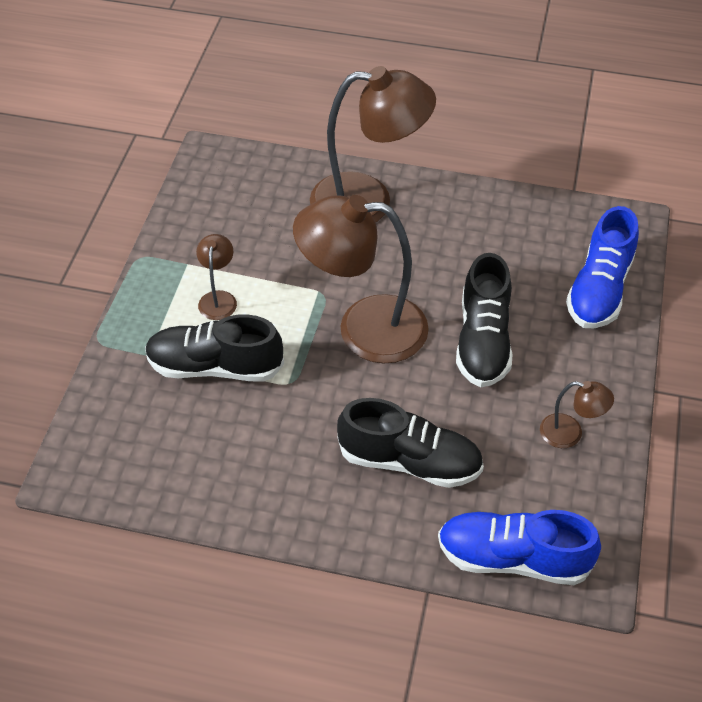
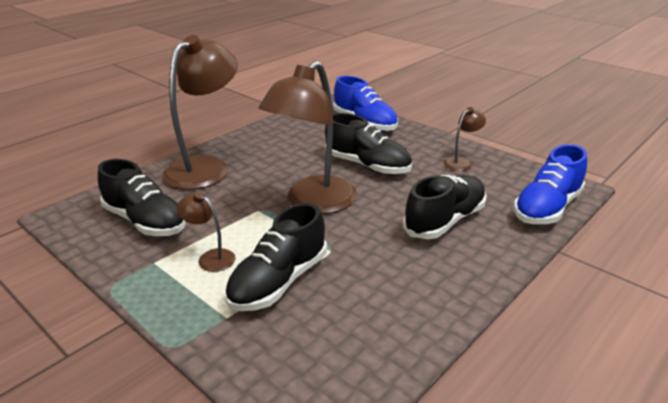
camera: 60 degrees left, 20 degrees down
(241, 218) = (145, 221): none -> black shoe

